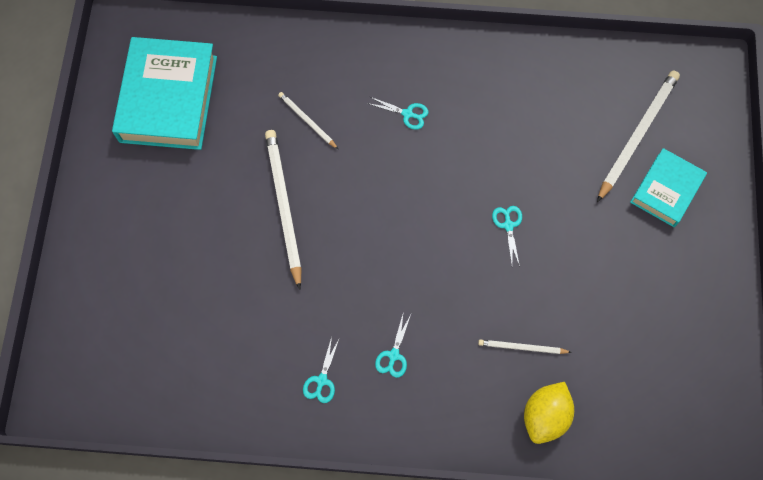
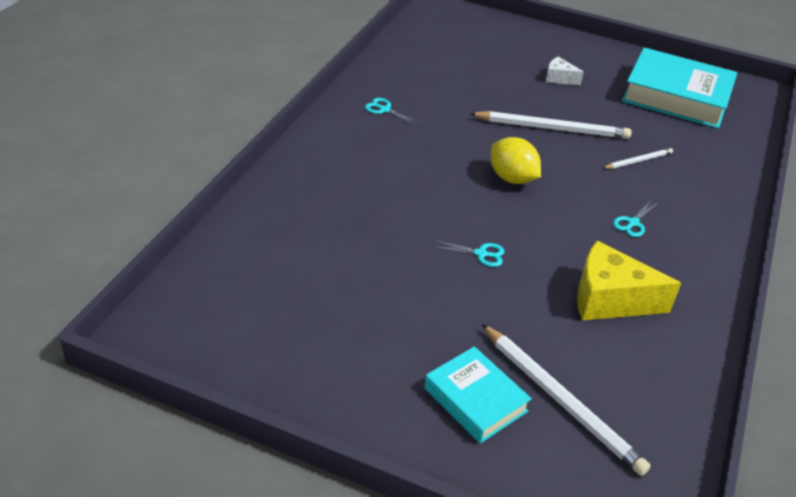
camera: 105 degrees right, 30 degrees down
(178, 218) = (559, 78): none -> white cheese
(393, 355) = (384, 149): turquoise scissors -> none
(515, 118) = (610, 299): none -> yellow cheese
(522, 347) = (348, 223): white pencil -> none
(545, 416) = (275, 217): yellow lemon -> yellow lemon (512, 178)

